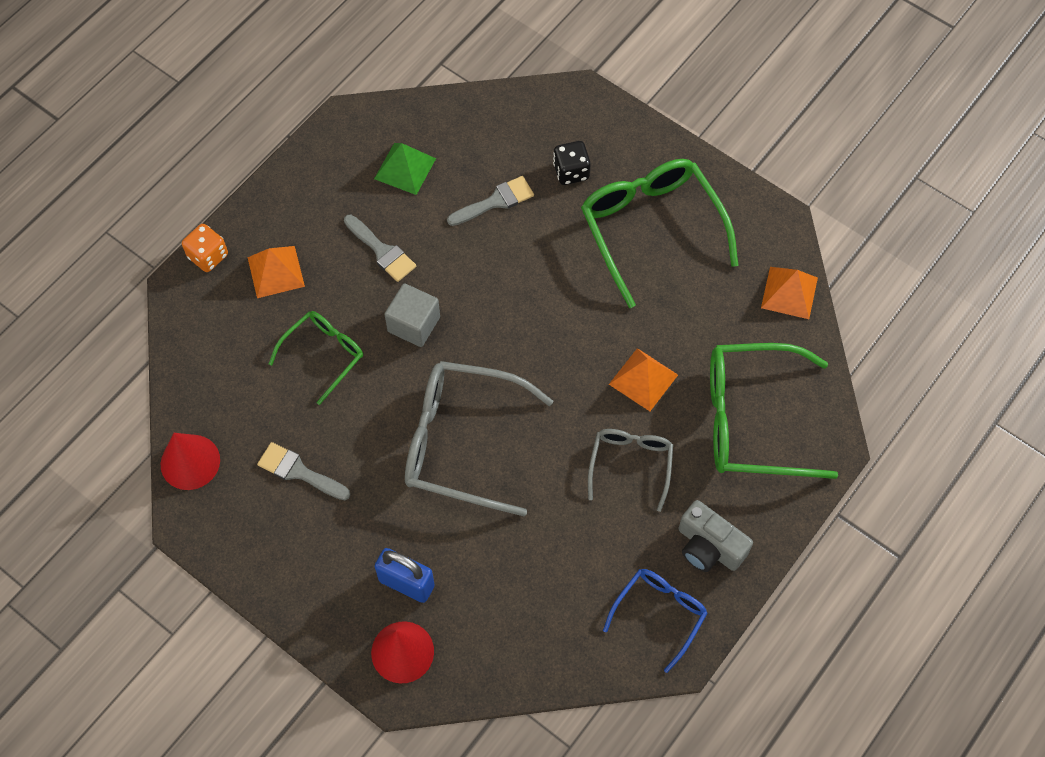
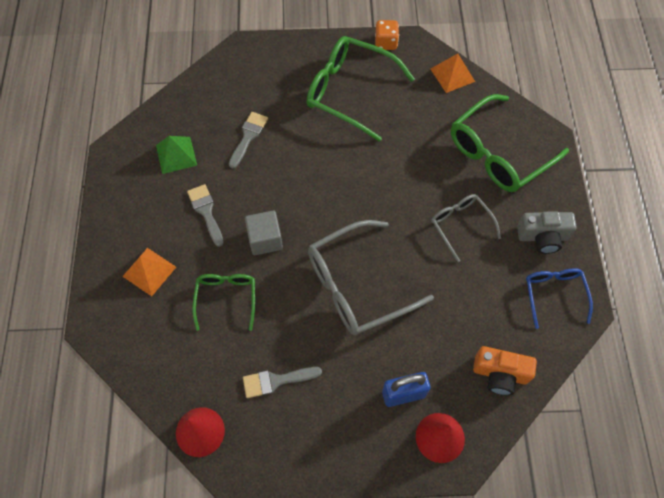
camera: 40 degrees left, 0 degrees up
(208, 256) = (95, 294): orange dice -> orange dice (386, 43)
(382, 251) = (206, 211): grey brush -> grey brush turned 120 degrees counterclockwise
(520, 644) = (500, 374): none -> orange camera
(571, 172) = (276, 91): black dice -> none
(643, 379) = (423, 174): orange pyramid -> none

